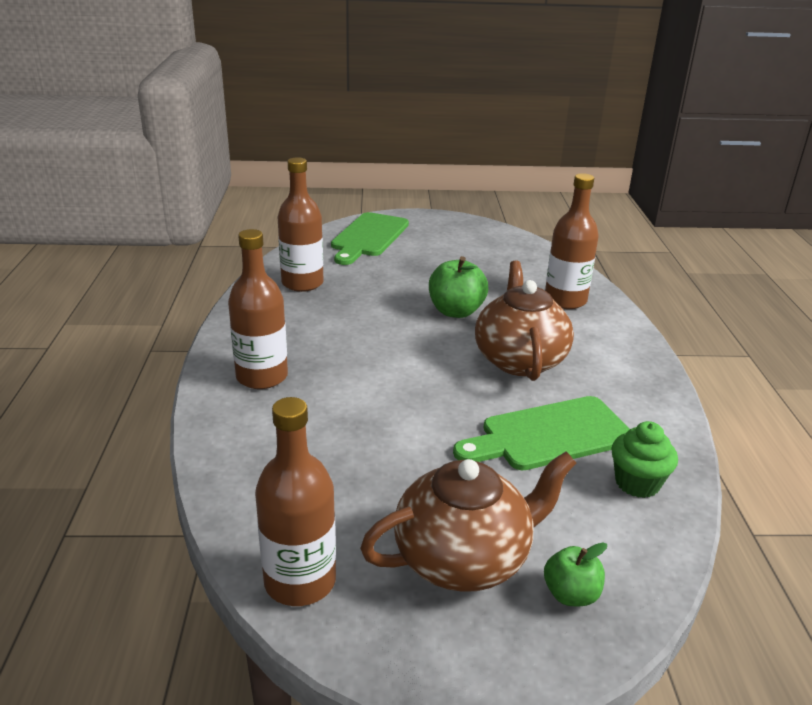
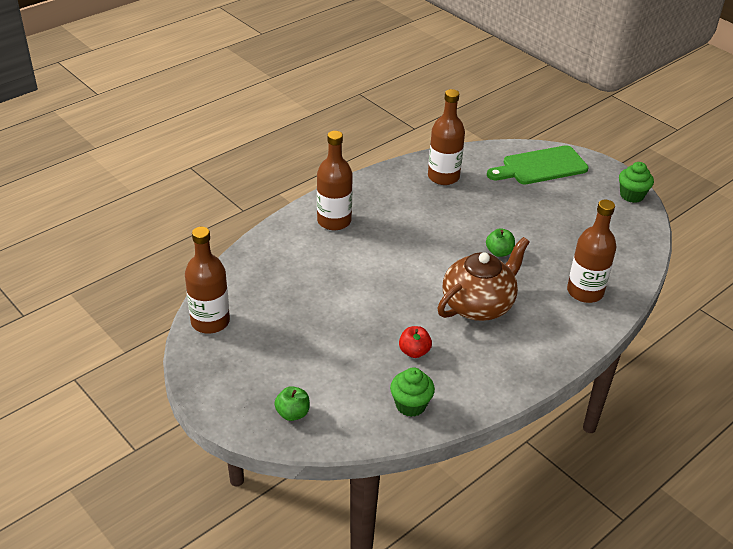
camera: 50 degrees right, 10 degrees up
(456, 311) = (499, 252): green apple -> green apple, size x0.61
(464, 559) = (278, 366): brown teapot -> none
(467, 224) = (631, 195): none -> green cupcake
(549, 435) = (414, 351): green cutting board -> red apple

